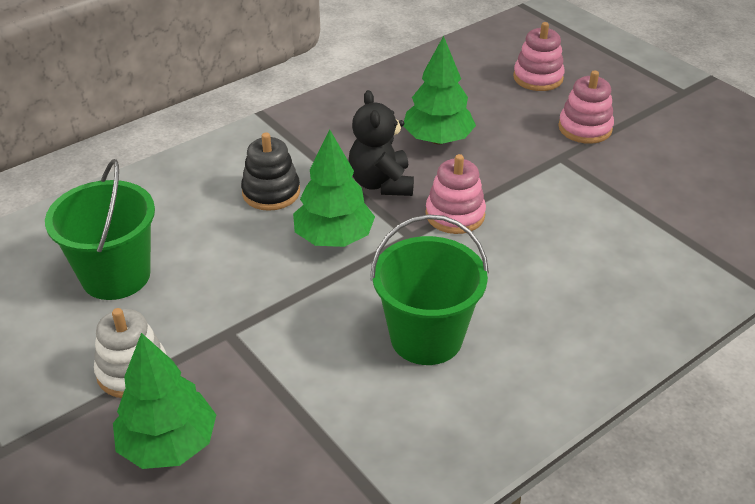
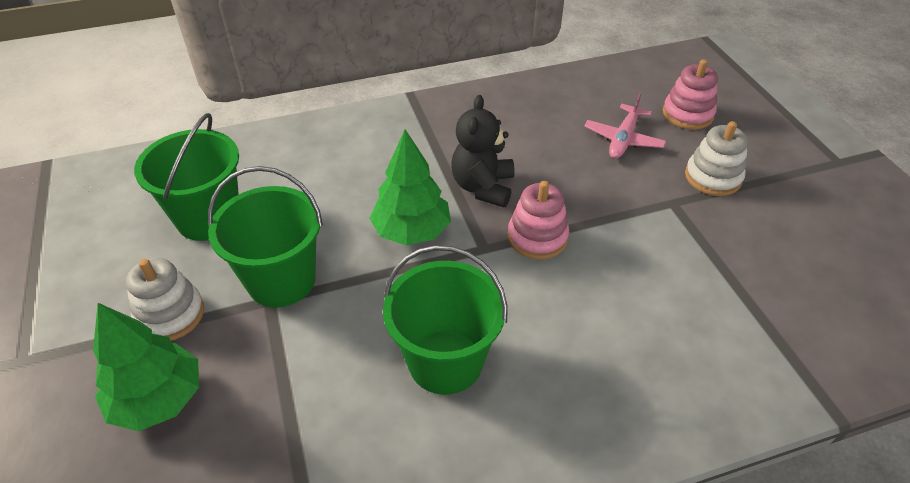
camera: 20 degrees right, 5 degrees up
(229, 312) = (281, 280): none -> green bucket
(271, 192) = (379, 172): black stacking toy -> none
(437, 139) = (558, 155): green tree -> none
(491, 112) = (623, 139): none -> pink plane
(585, 128) = (713, 177): pink stacking toy -> white stacking toy

